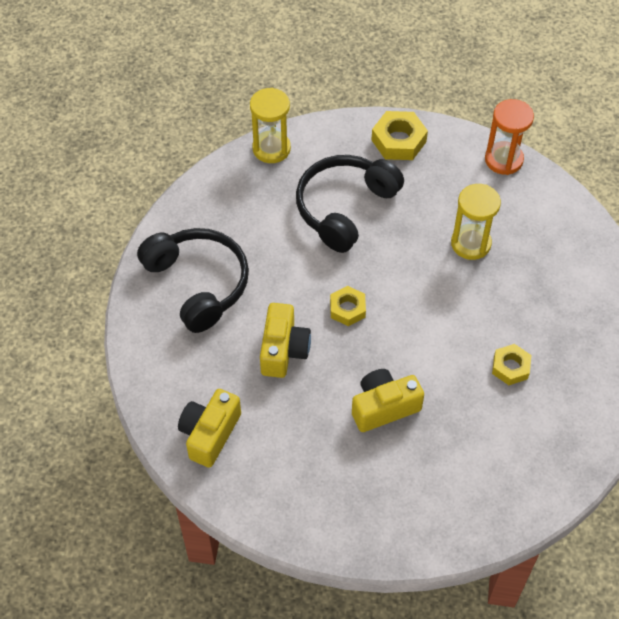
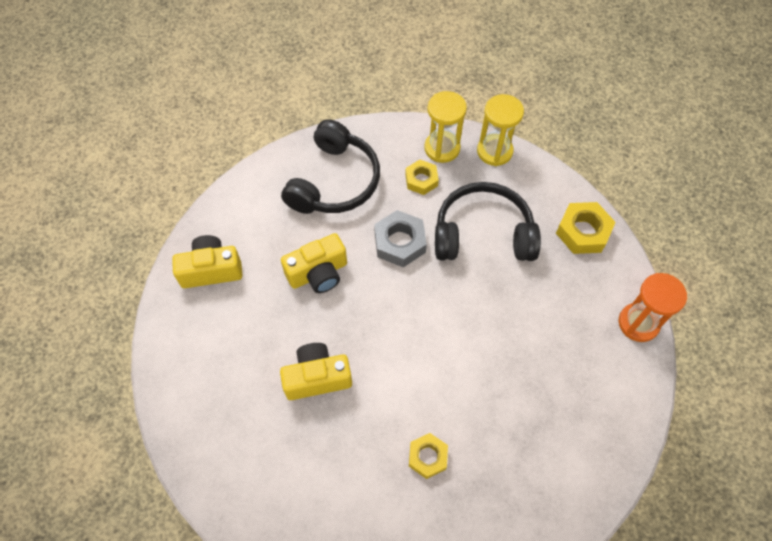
camera: 55 degrees right, 5 degrees up
(303, 271) = (400, 242): none -> grey nut
(347, 309) = (389, 294): yellow nut -> yellow nut (421, 180)
(384, 407) = (317, 377): yellow camera -> yellow camera turned 45 degrees counterclockwise
(470, 243) = (528, 349): yellow hourglass -> yellow hourglass (442, 148)

